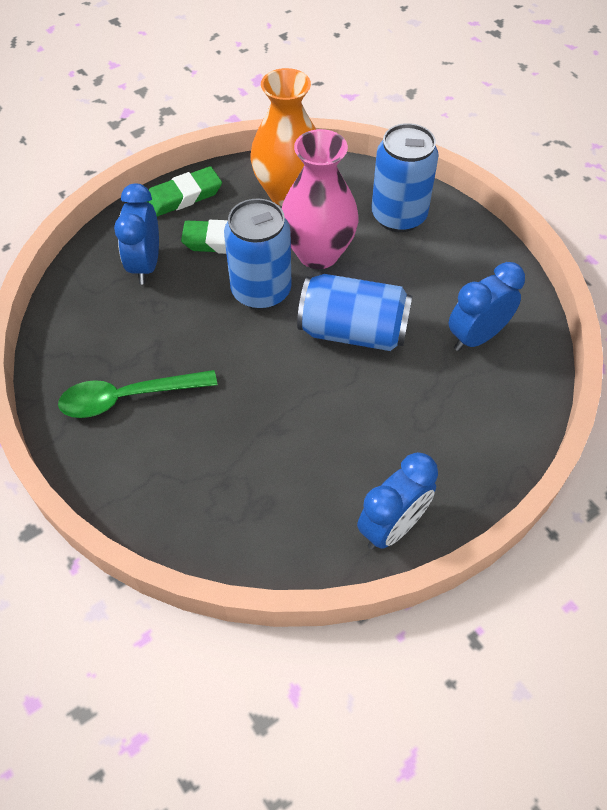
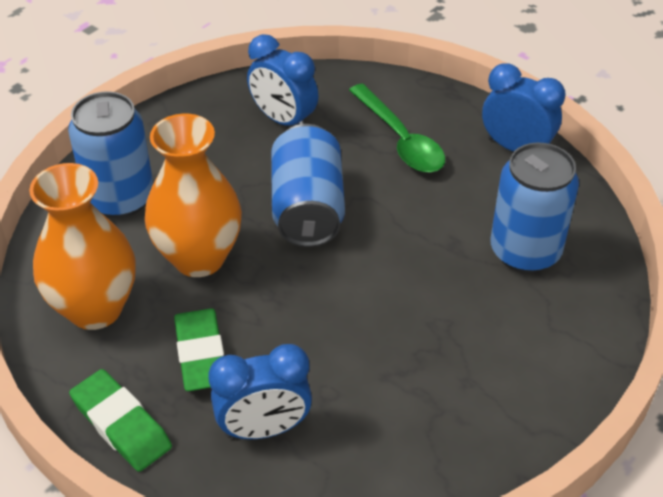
camera: 105 degrees left, 10 degrees down
(127, 398) = (473, 380): green spoon -> green spoon (400, 140)
(261, 291) = (274, 297): blue can -> blue can (525, 251)
(318, 253) = (199, 258): pink vase -> orange vase

